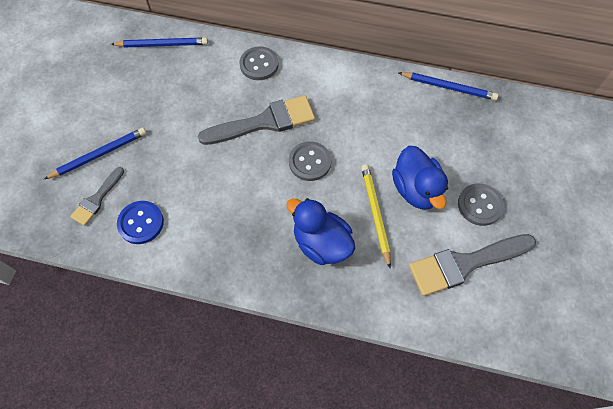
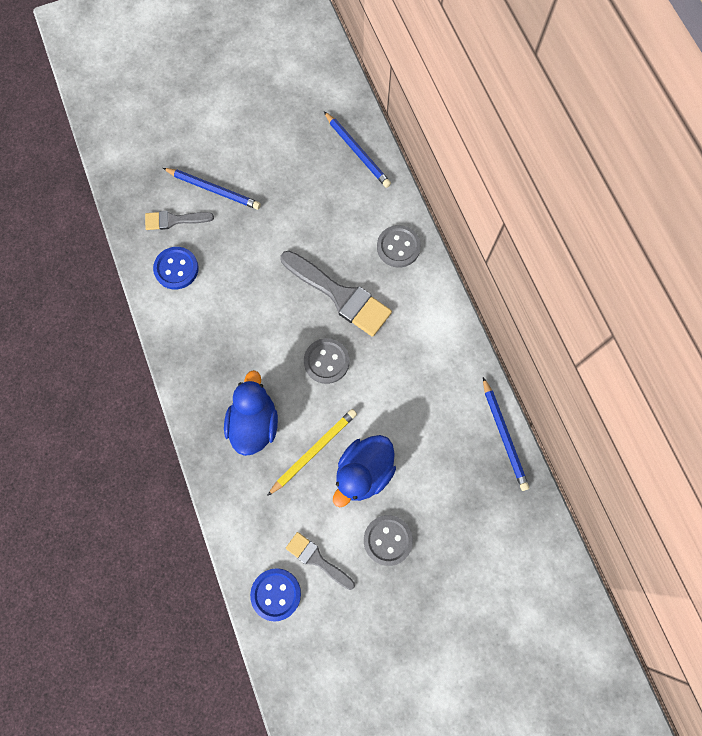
camera: 55 degrees right, 10 degrees up
(465, 264) = (317, 559): grey brush -> grey brush, size x0.56
(475, 312) = (276, 594): none -> blue button

